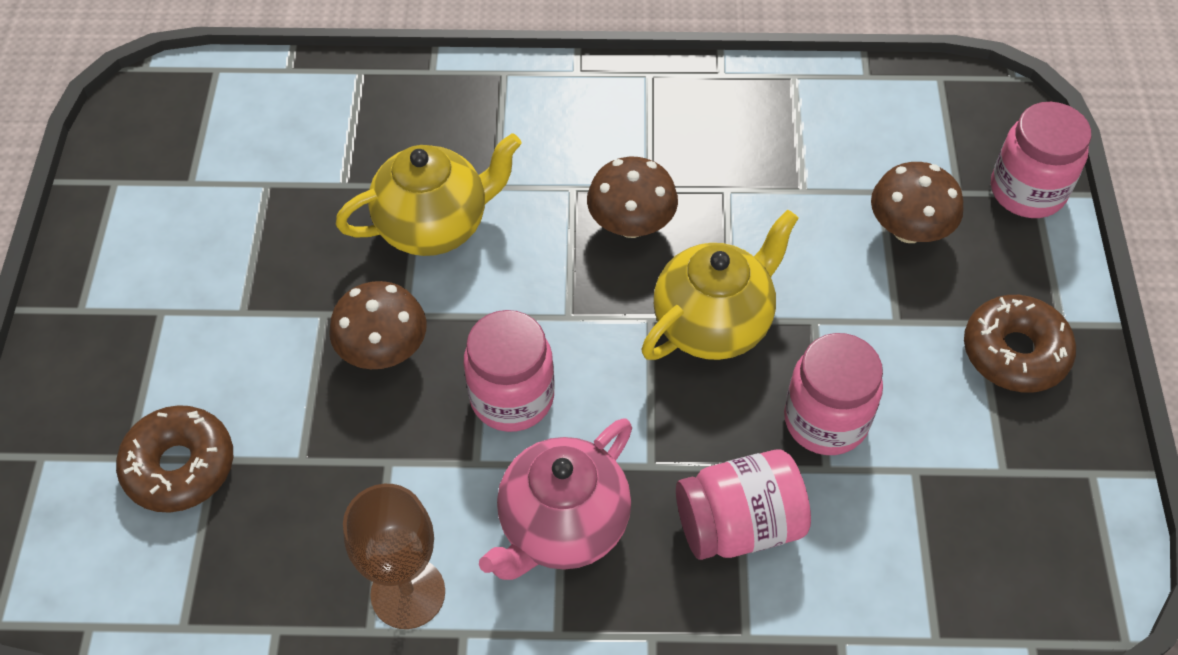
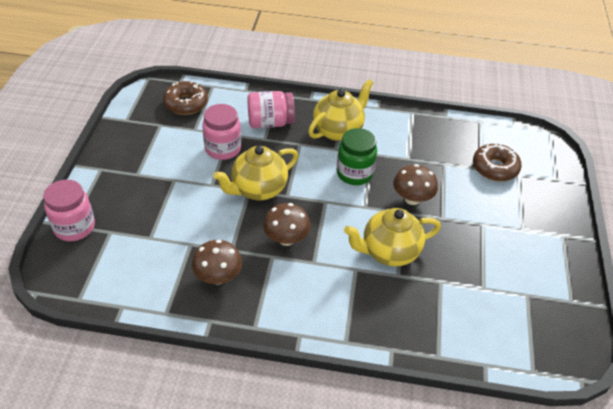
camera: 175 degrees left, 10 degrees down
(408, 593) = (398, 120): brown goblet -> none
(512, 397) = (354, 173): pink jar -> green jar
(562, 526) = (338, 130): pink teapot -> yellow teapot
(908, 229) = (146, 217): brown mushroom -> brown mushroom (218, 277)
(1014, 352) = (129, 161): brown donut -> brown donut (186, 104)

